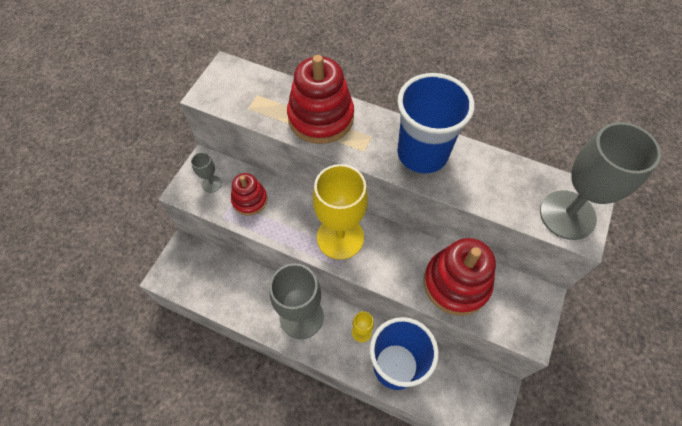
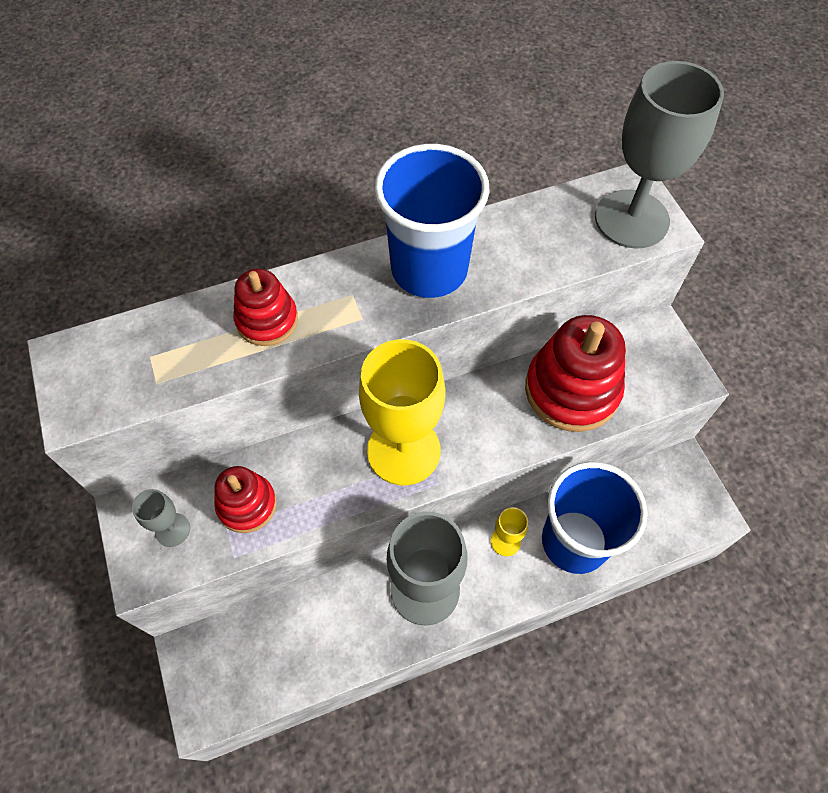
camera: 45 degrees left, 0 degrees up
(321, 117) = (267, 320): red stacking toy -> red stacking toy, size x0.58

